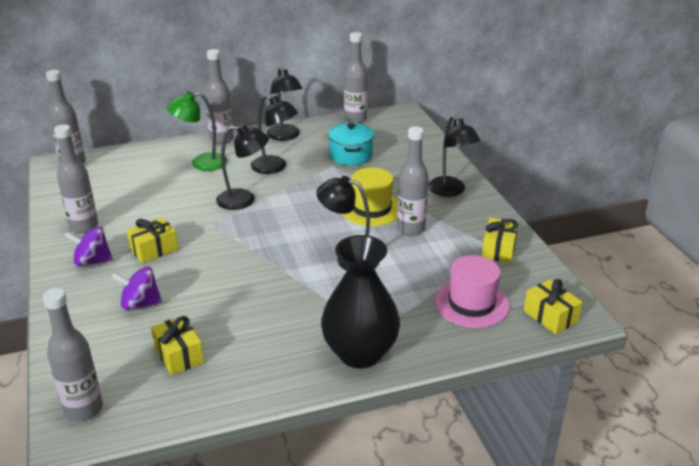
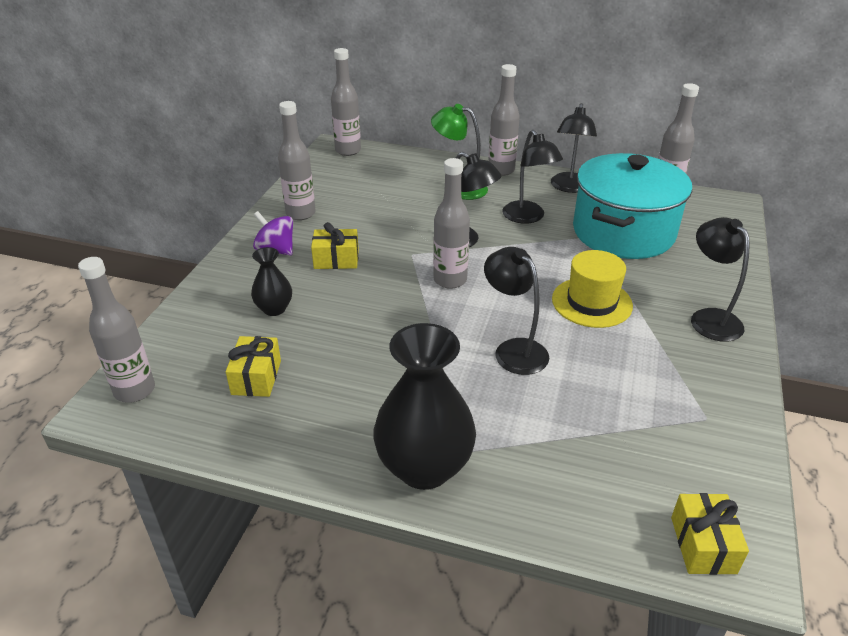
camera: 35 degrees right, 5 degrees up
(140, 304) = (274, 309): purple spinning top -> black vase
(351, 155) = (623, 232): turquoise pot -> turquoise pot, size x1.89
(410, 229) = (617, 345): grey bottle -> grey bottle (450, 280)
(450, 191) = (709, 318): black lamp -> black lamp turned 150 degrees clockwise
(471, 304) = (609, 473): pink hat -> none
(498, 249) = (709, 419): yellow gift -> none

